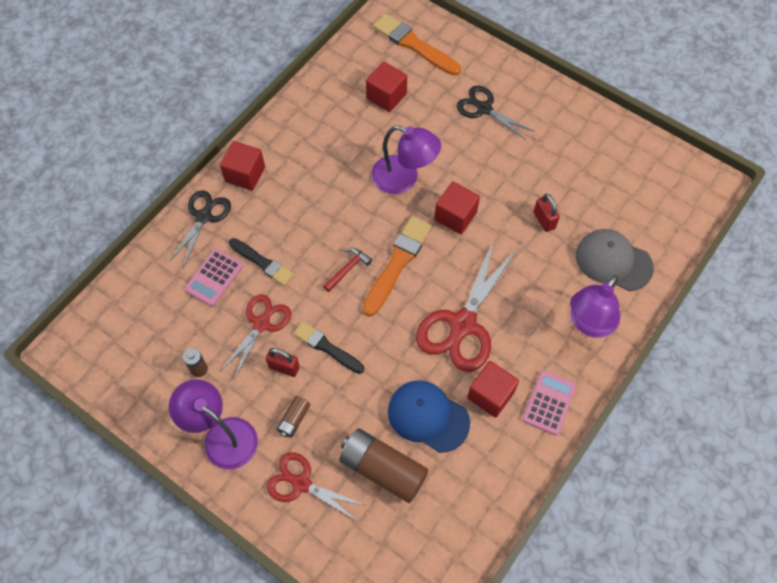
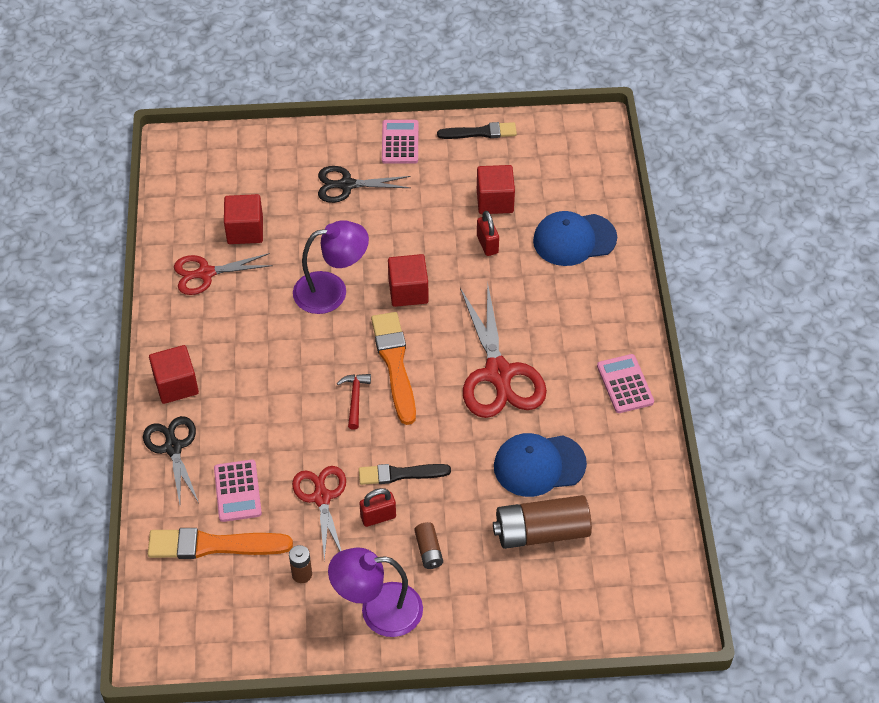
camera: 40 degrees left, 10 degrees down
(262, 263) = (271, 447): black brush -> black brush (480, 132)
(301, 483) = (485, 594): red scissors -> red scissors (206, 273)
(414, 45) = (227, 169): orange brush -> orange brush (214, 545)
(490, 395) = (573, 412): red cube -> red cube (495, 201)
(544, 220) = (487, 244): red padlock -> red padlock turned 45 degrees clockwise
(550, 101) = (400, 142): none -> pink calculator
(588, 323) = (599, 301): purple lamp -> none
(613, 261) = (574, 239): grey cap -> blue cap

